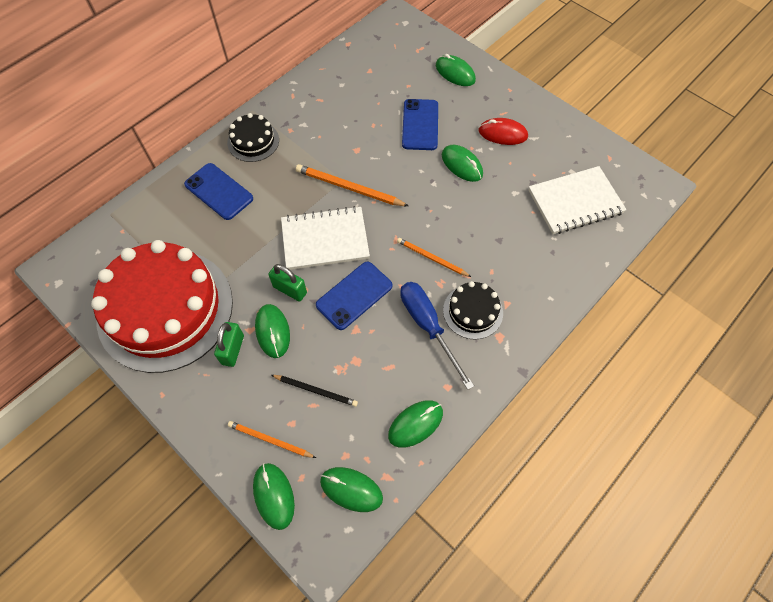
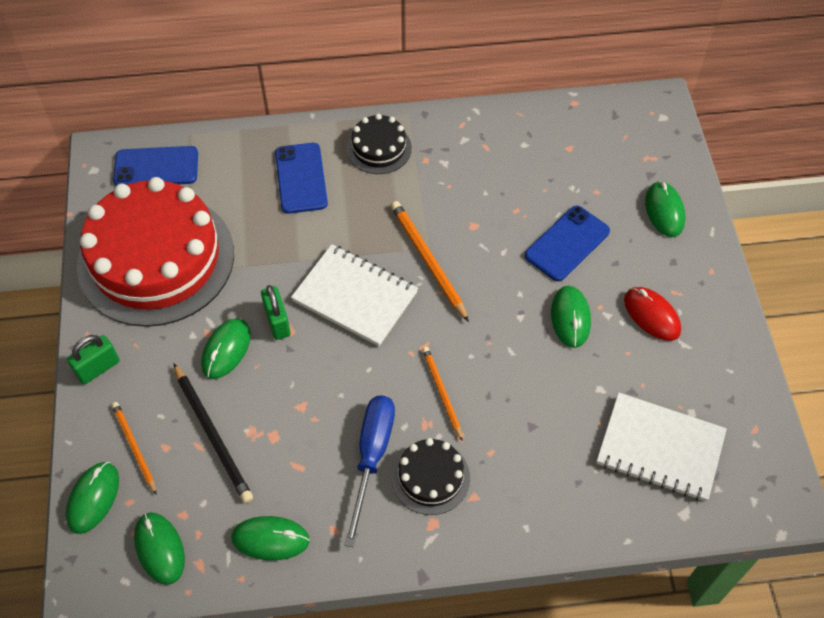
camera: 40 degrees right, 5 degrees down
(233, 350) = (177, 340): green padlock -> green padlock (98, 368)
(316, 390) = (213, 435): black pencil -> black pencil, size x1.56
(354, 295) = (331, 372): blue phone -> blue phone (156, 167)

